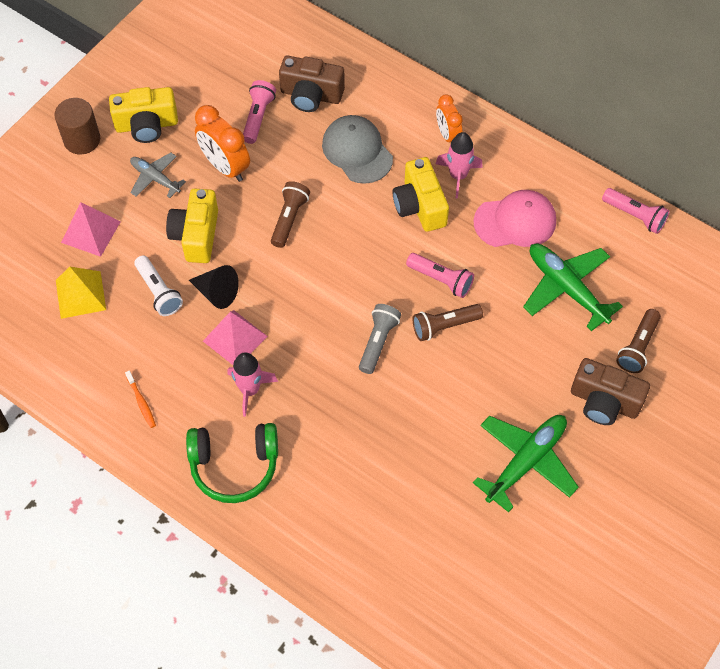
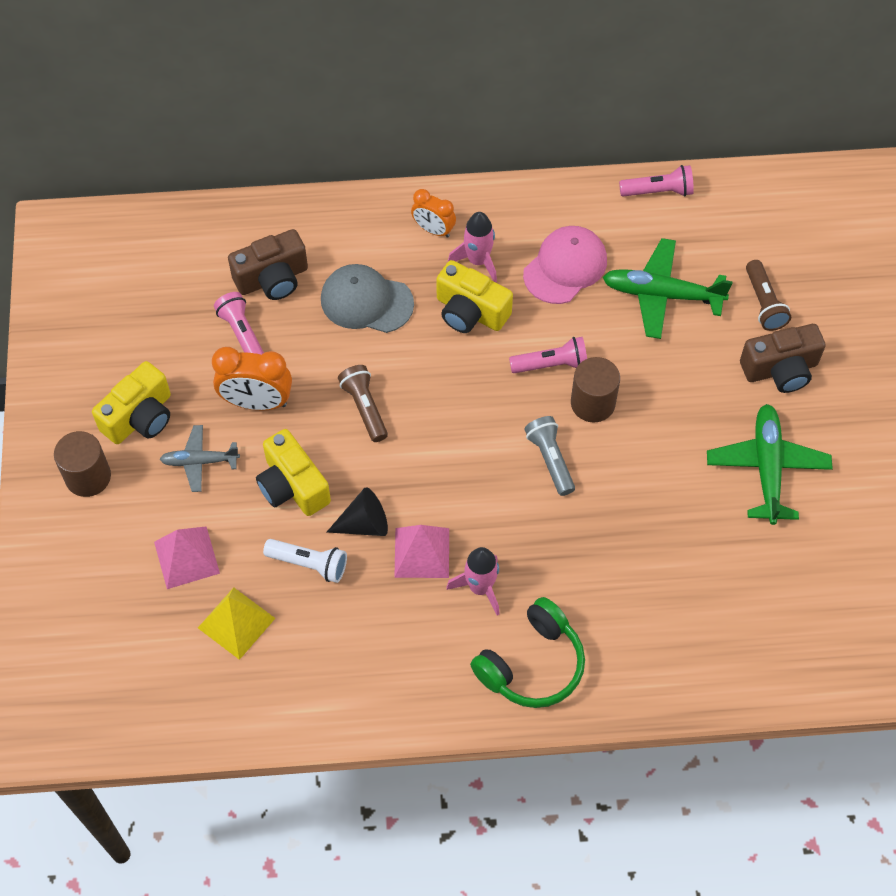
camera: 40 degrees left, 0 degrees up
(141, 402) = (393, 675): orange toothbrush -> none
(444, 326) = (592, 403): brown flashlight -> brown cylinder

